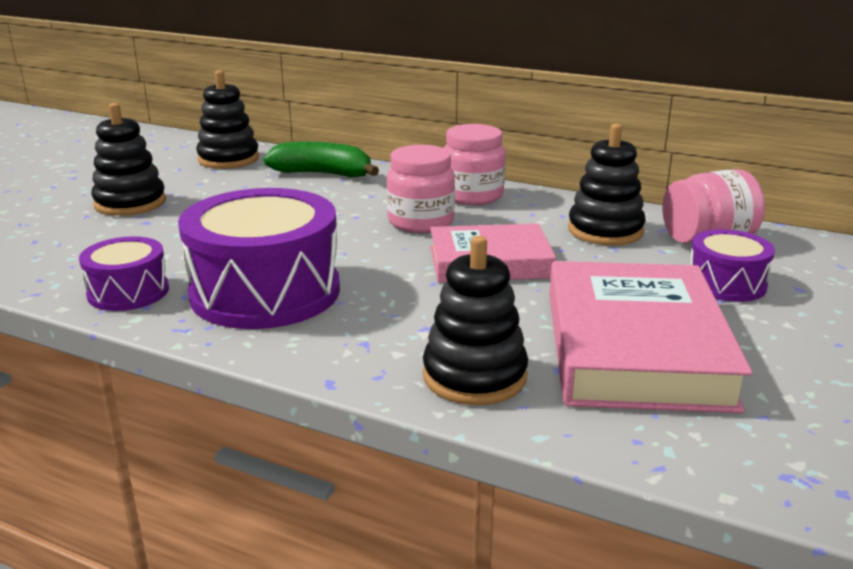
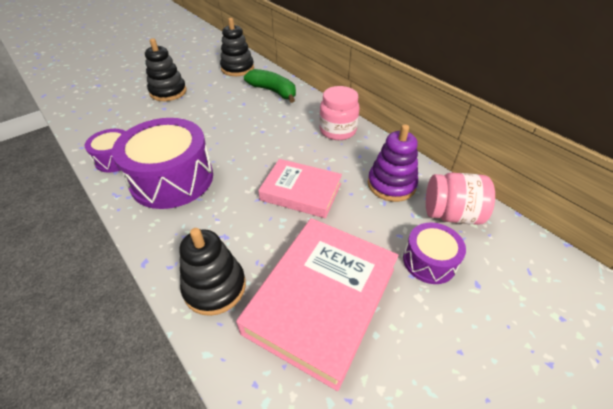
camera: 25 degrees right, 20 degrees up
(420, 222) = (291, 146): pink jar -> none
(605, 231) = (391, 185): black stacking toy -> purple stacking toy

